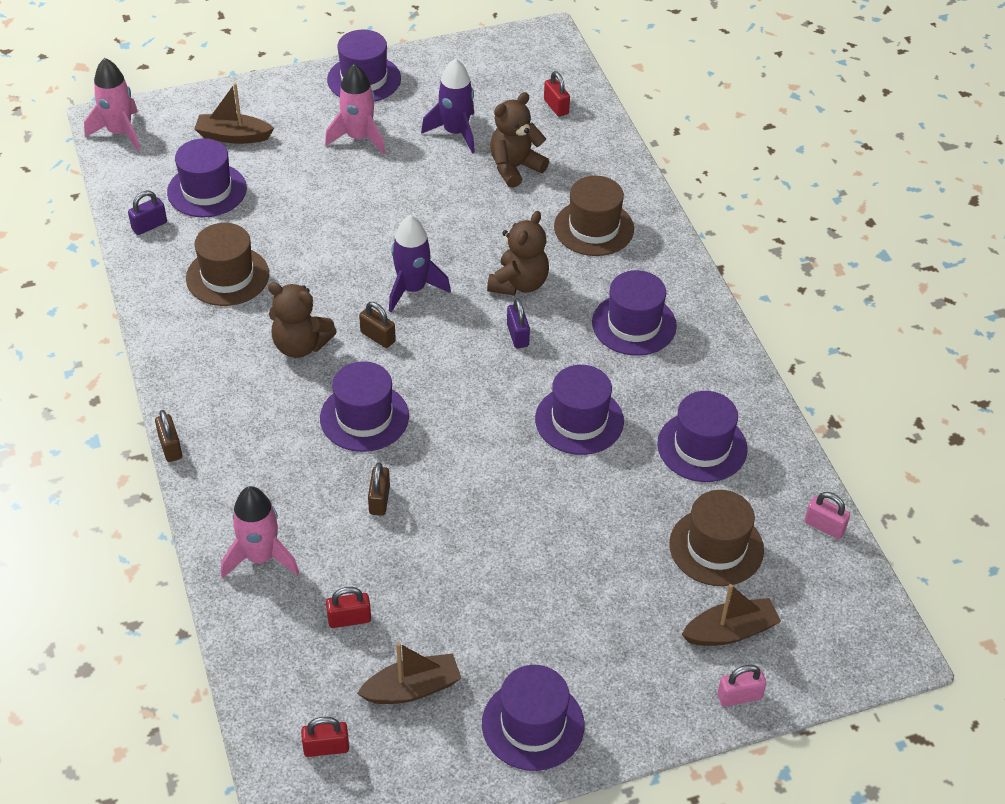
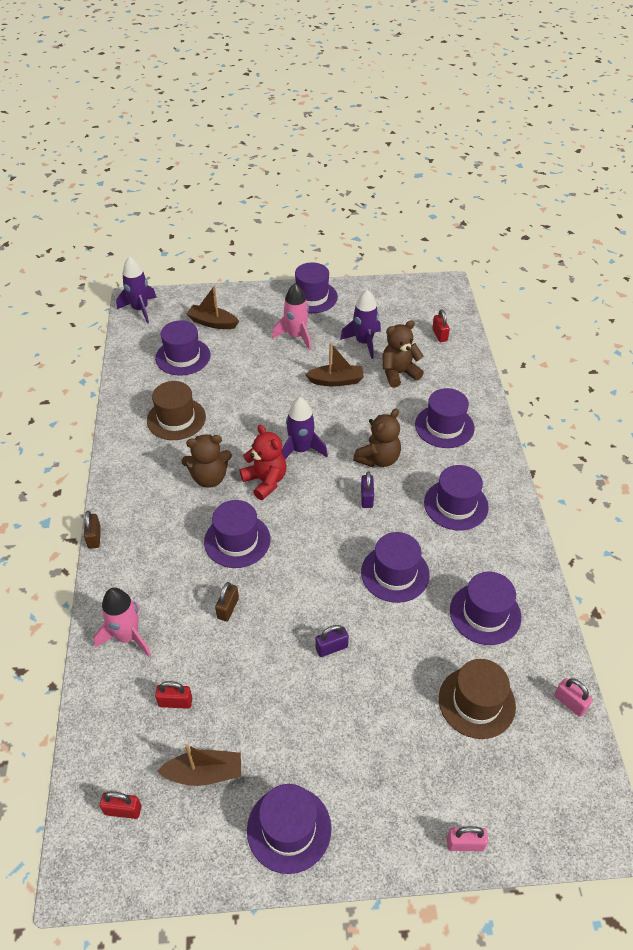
camera: 15 degrees right, 0 degrees up
(120, 132) = (140, 309): pink rocket -> purple rocket
(149, 226) = (136, 375): purple padlock -> purple padlock (331, 648)
(300, 345) = (209, 478): brown teddy bear -> brown teddy bear turned 45 degrees counterclockwise
(378, 337) = (265, 481): brown padlock -> red teddy bear
(594, 228) = (444, 426): brown hat -> purple hat
(730, 631) = (471, 781): brown boat -> brown boat (336, 381)

